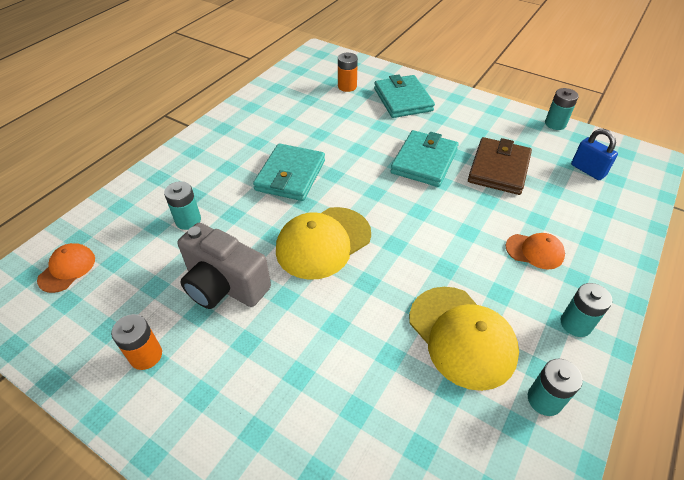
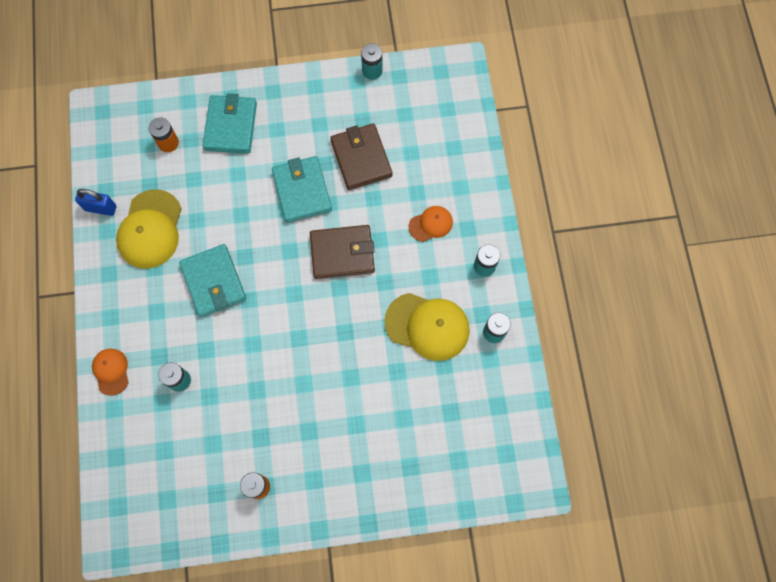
camera: 40 degrees left, 25 degrees up
(67, 269) = (139, 481): orange cap -> orange cap (111, 371)
(224, 285) = (258, 407): grey camera -> none
(323, 242) = (291, 323): yellow cap -> yellow cap (150, 229)
(402, 100) = (230, 126): turquoise wallet -> turquoise wallet turned 60 degrees clockwise
(422, 221) = (342, 253): none -> brown wallet
(587, 170) = (423, 113): blue padlock -> blue padlock (100, 208)

